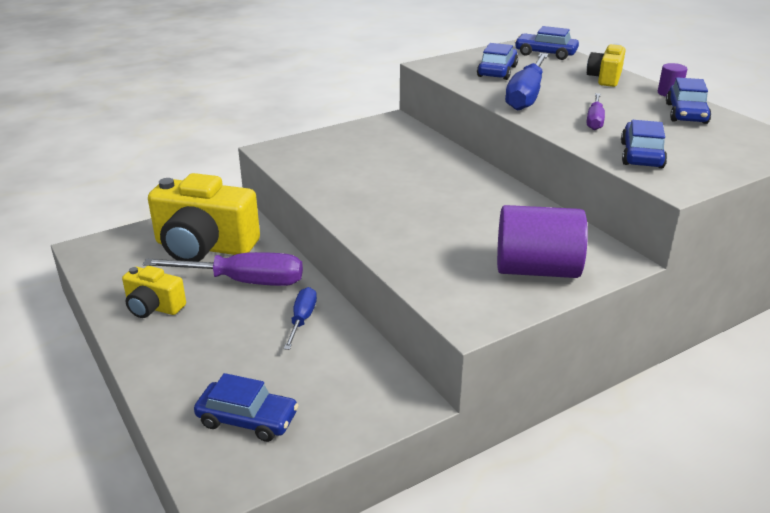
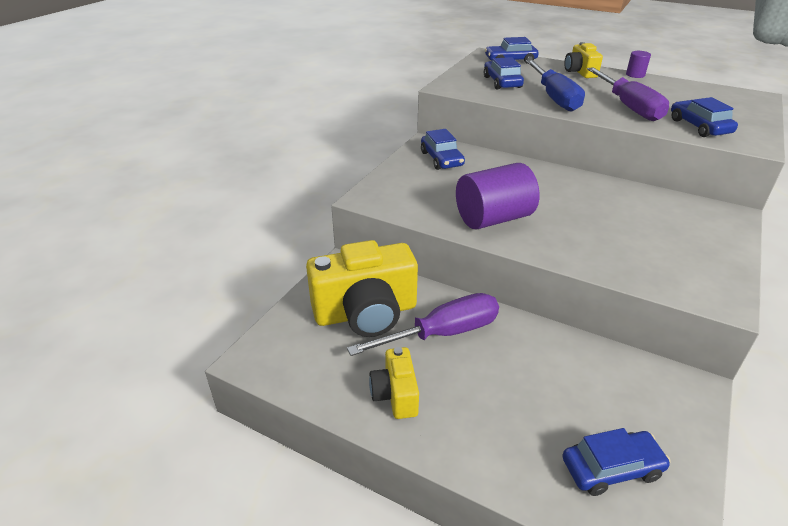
camera: 30 degrees left, 5 degrees up
(153, 307) = (395, 394): yellow camera -> yellow camera turned 90 degrees clockwise
(302, 319) = (532, 349): blue screwdriver -> none
(536, 269) = (700, 239): purple cylinder -> purple cylinder (493, 218)
(594, 121) = (629, 107): purple screwdriver -> purple screwdriver, size x1.82
(686, 113) = (669, 88): blue car -> blue car (441, 159)

